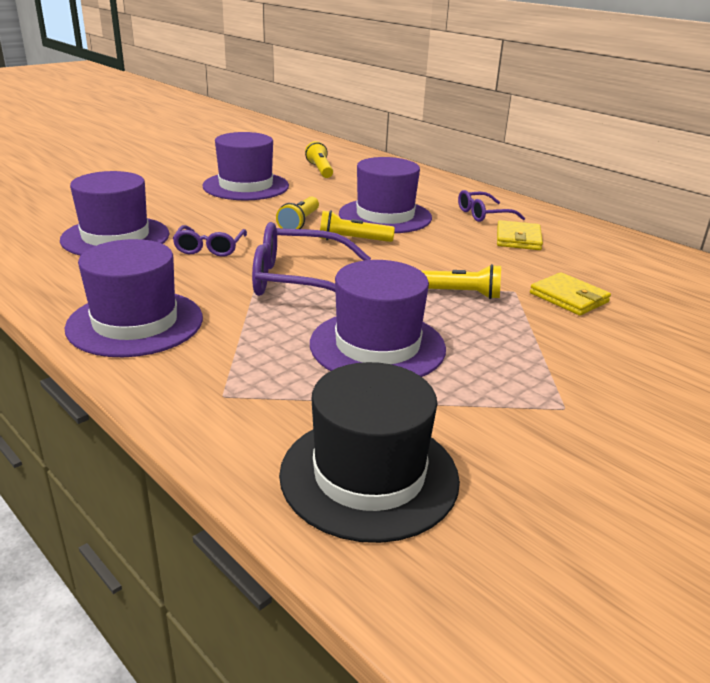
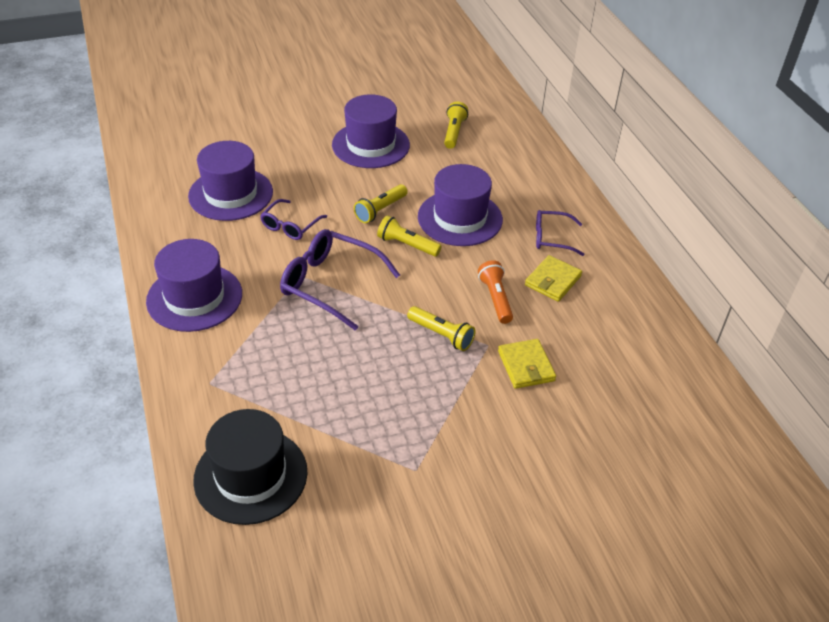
camera: 25 degrees right, 15 degrees up
(377, 346) = (336, 371): purple hat -> none
(481, 259) = (495, 298): none -> orange flashlight

